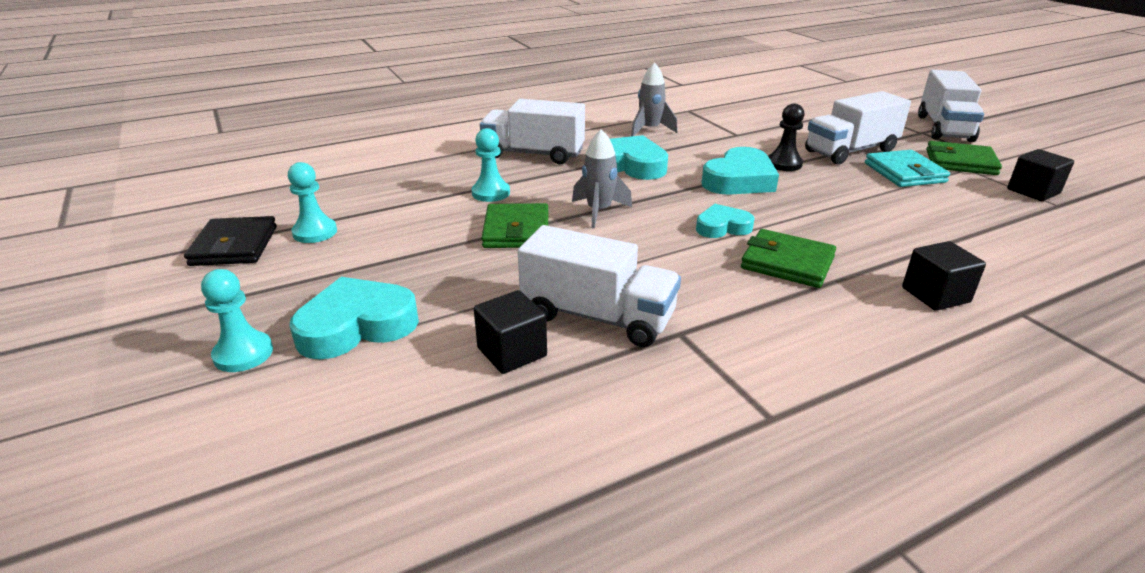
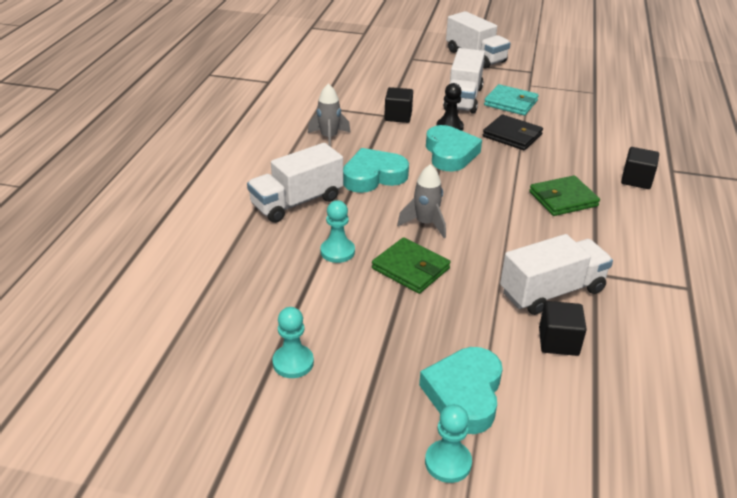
camera: 50 degrees left, 5 degrees up
(234, 246) = (262, 416): black wallet -> black wallet (512, 135)
(722, 227) = (500, 194): turquoise heart -> none
(960, 162) = (520, 81): green wallet -> none
(1033, 191) = (574, 88): black cube -> black cube (398, 116)

